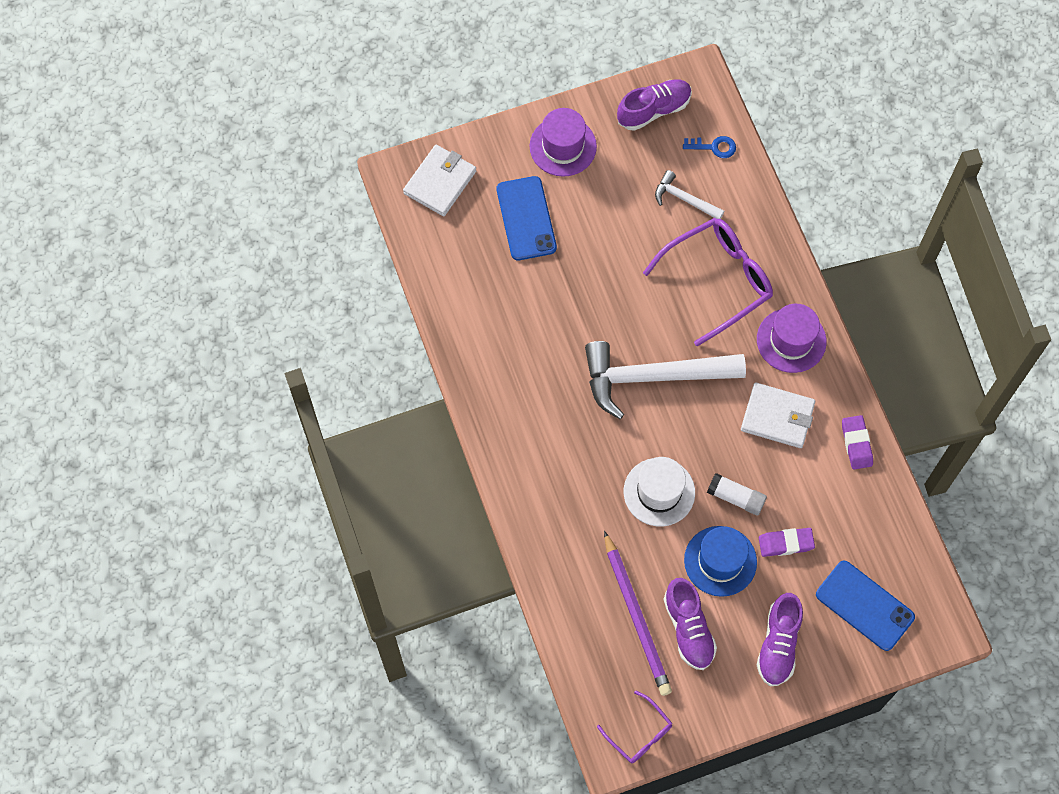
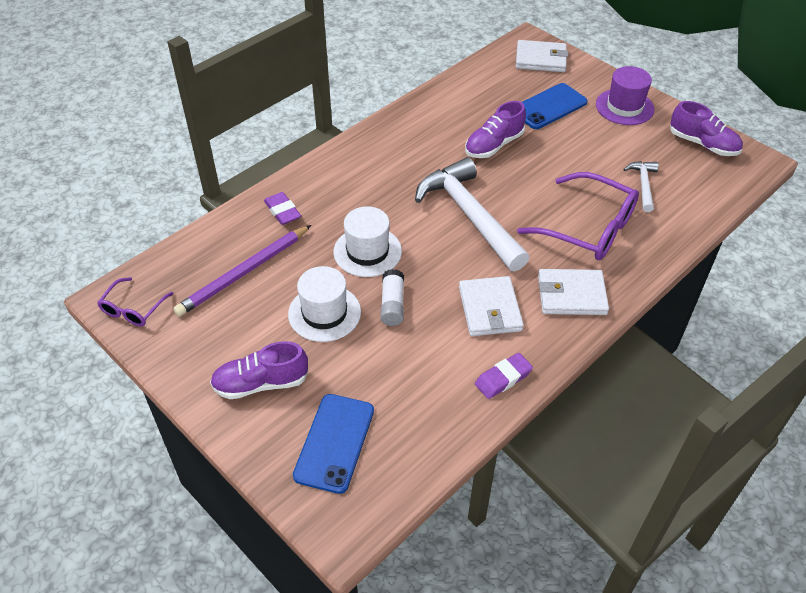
camera: 65 degrees right, 20 degrees down
(688, 629) = (248, 311): purple shoe -> purple shoe (494, 145)
(714, 147) = (705, 188): blue key -> none
(720, 561) = (324, 313): blue hat -> white hat
(786, 543) = (367, 356): purple eraser -> purple eraser (282, 211)
(791, 340) = (571, 295): purple hat -> white wallet

